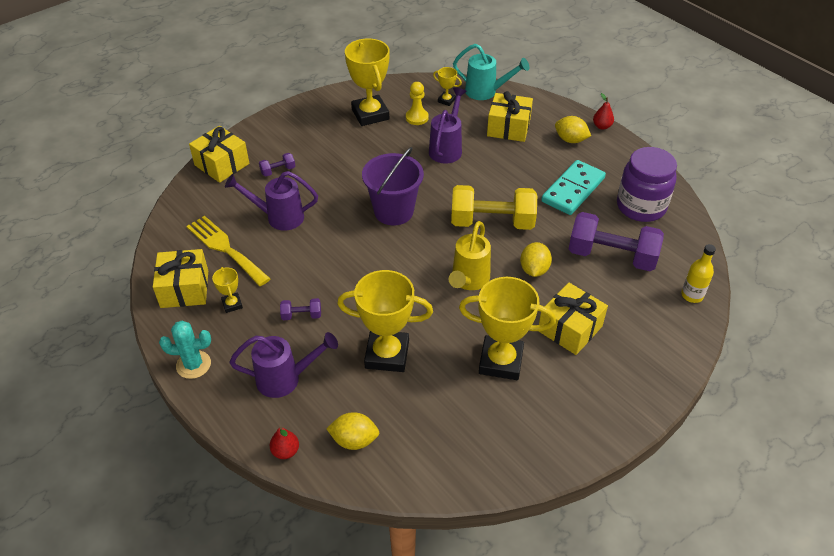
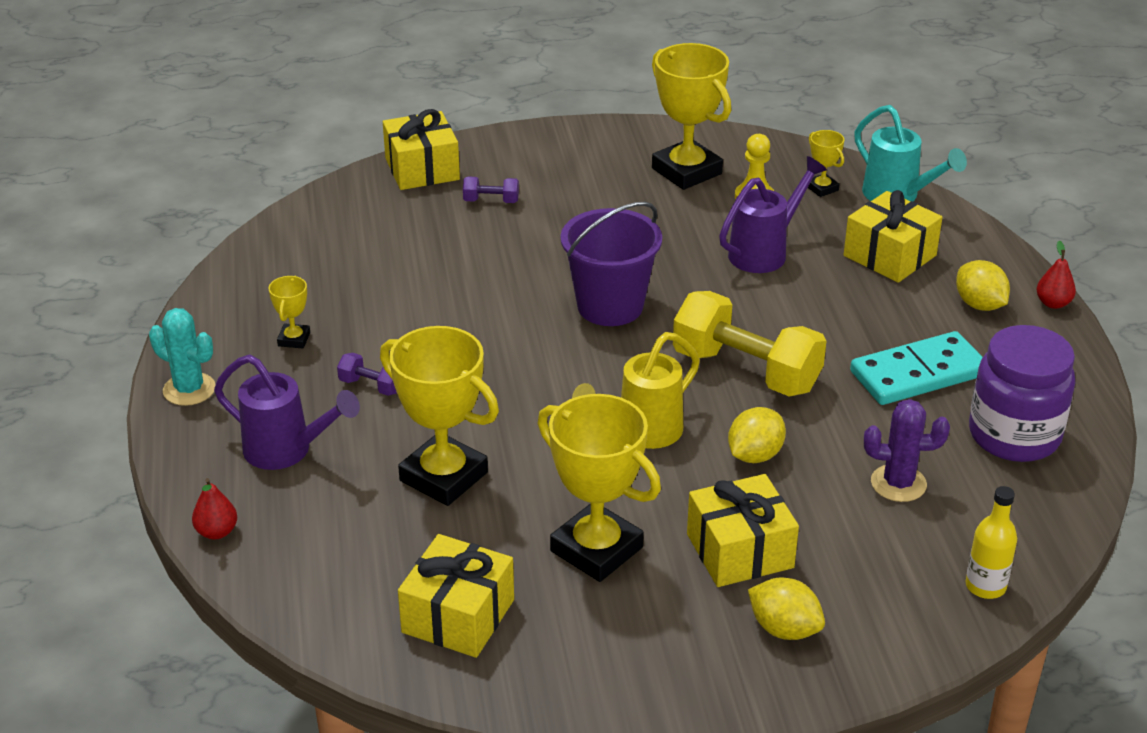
camera: 30 degrees right, 10 degrees down
(184, 289) = (251, 299): yellow gift -> yellow gift (458, 616)
(225, 248) = (341, 271): yellow fork -> none
(278, 217) = (442, 258): purple watering can -> none
(354, 440) = (312, 557): yellow lemon -> yellow lemon (784, 629)
(370, 114) = (686, 171): yellow trophy -> yellow trophy turned 45 degrees counterclockwise
(611, 256) = (898, 483): purple dumbbell -> purple cactus

